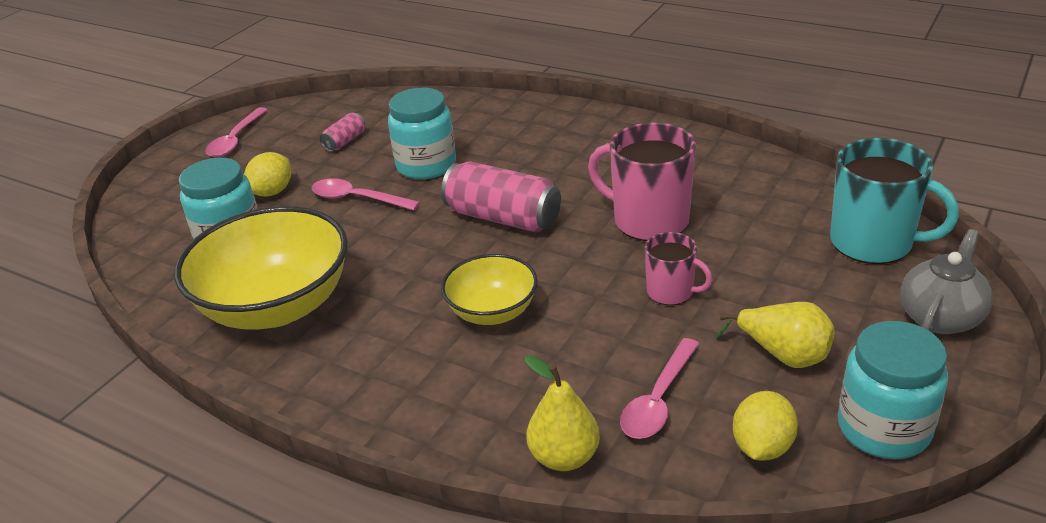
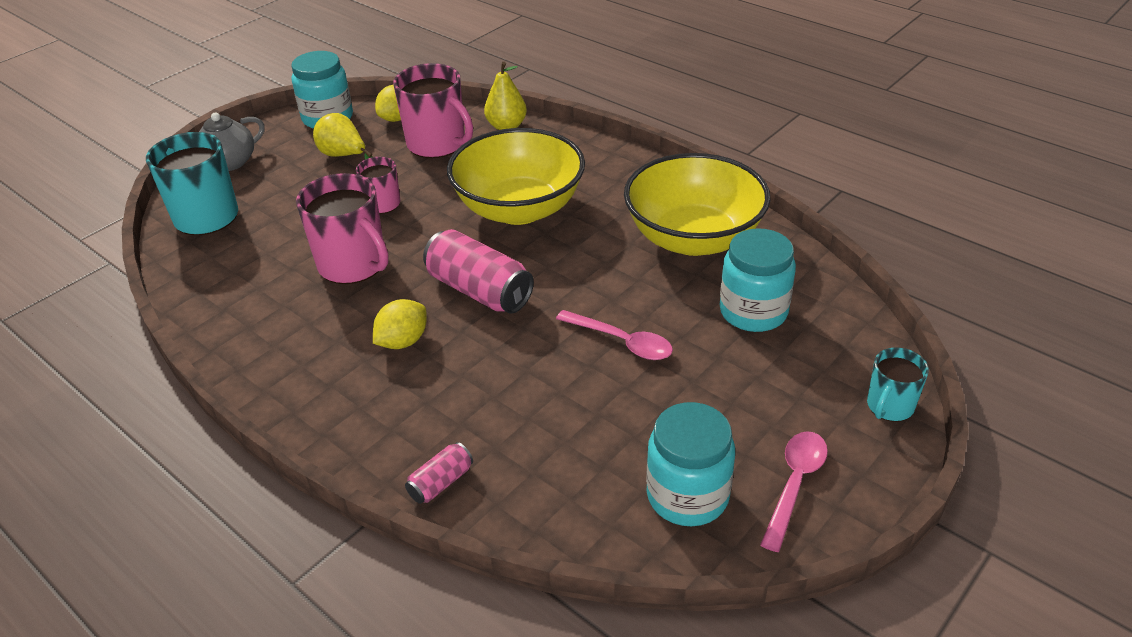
camera: 170 degrees left, 5 degrees up
(143, 190) = (889, 406): none -> turquoise mug
(272, 192) = (721, 371): yellow lemon -> yellow lemon (403, 341)
(345, 141) = (636, 445): pink can -> pink can (441, 483)
(426, 165) = (538, 377): turquoise jar -> turquoise jar (687, 495)
(492, 312) = (519, 208): yellow bowl -> yellow bowl, size x1.80
(658, 400) = (437, 144): pink spoon -> pink mug

